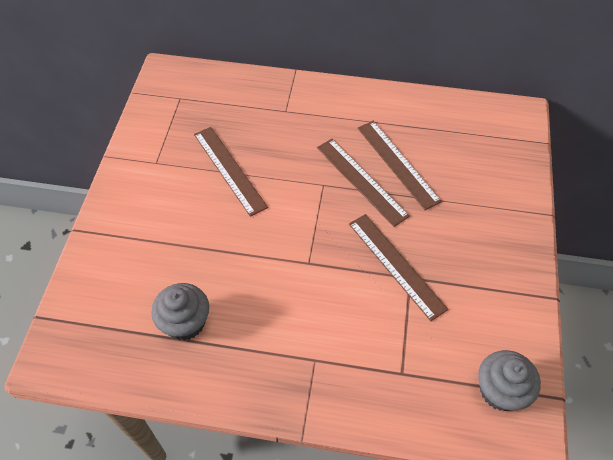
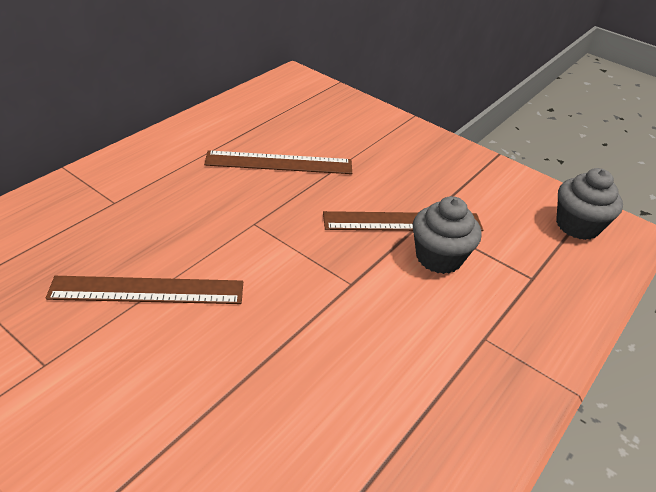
camera: 65 degrees left, 15 degrees down
(185, 322) = (357, 449): grey cupcake -> grey cupcake (439, 257)
(361, 181) = (277, 195): brown ruler -> none

